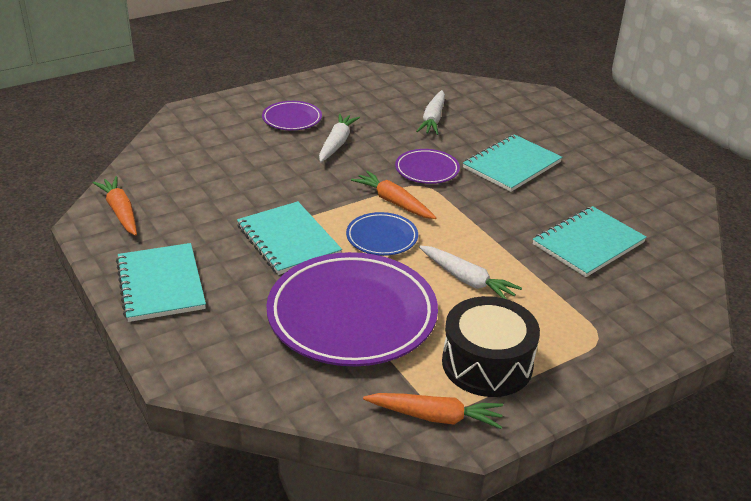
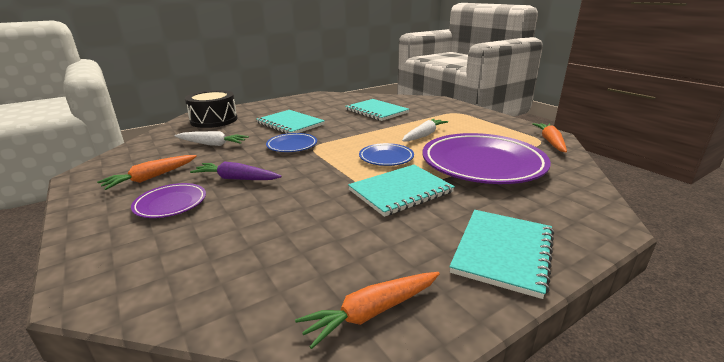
camera: 90 degrees left, 10 degrees down
(161, 284) = (503, 252): turquoise notebook -> turquoise notebook turned 45 degrees counterclockwise
(337, 143) = (236, 179): white carrot -> purple carrot
(394, 202) = (337, 155): orange carrot -> orange carrot (151, 177)
(427, 170) = (292, 145): purple plate -> blue plate
(487, 363) = (496, 132): black drum -> black drum (214, 120)

